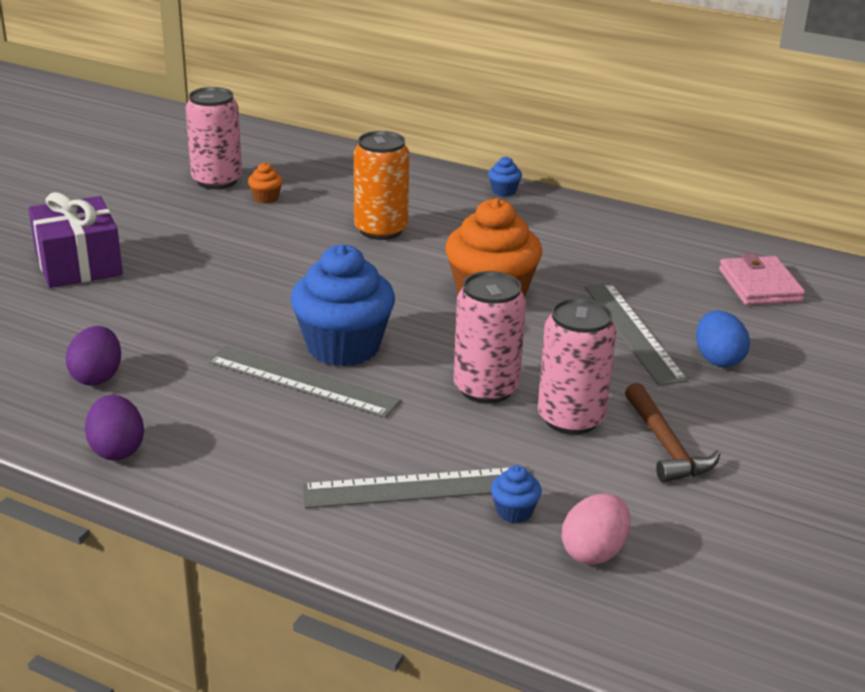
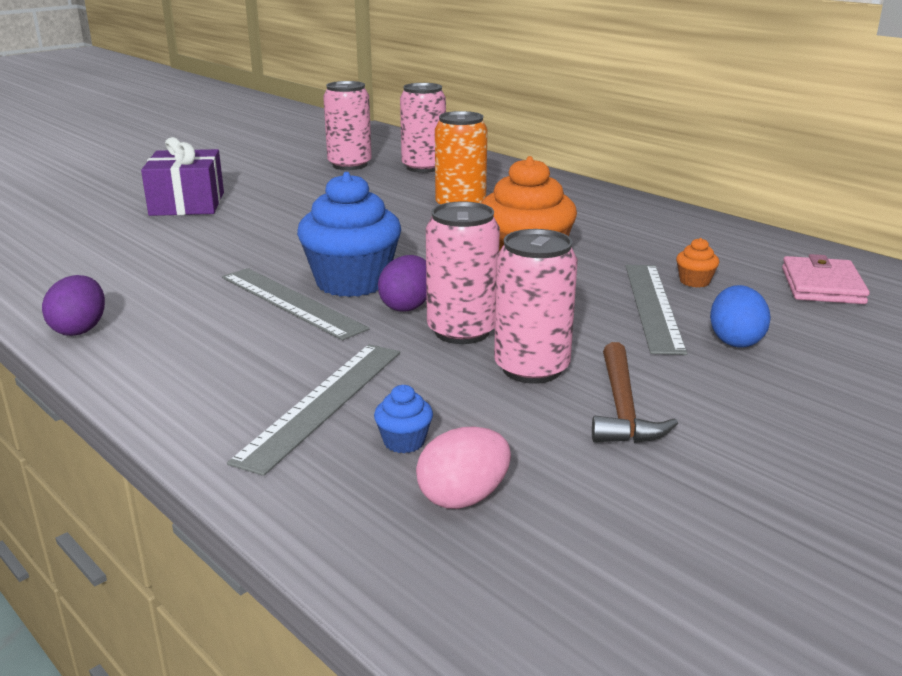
camera: 20 degrees right, 5 degrees down
(97, 377) = (121, 276): purple egg -> purple egg (407, 306)
(266, 198) = (379, 178): orange cupcake -> orange cupcake (694, 281)
(302, 175) = (423, 167): none -> pink can
(419, 488) = (323, 403): grey ruler -> grey ruler turned 75 degrees counterclockwise
(504, 191) = (597, 192): blue cupcake -> none

